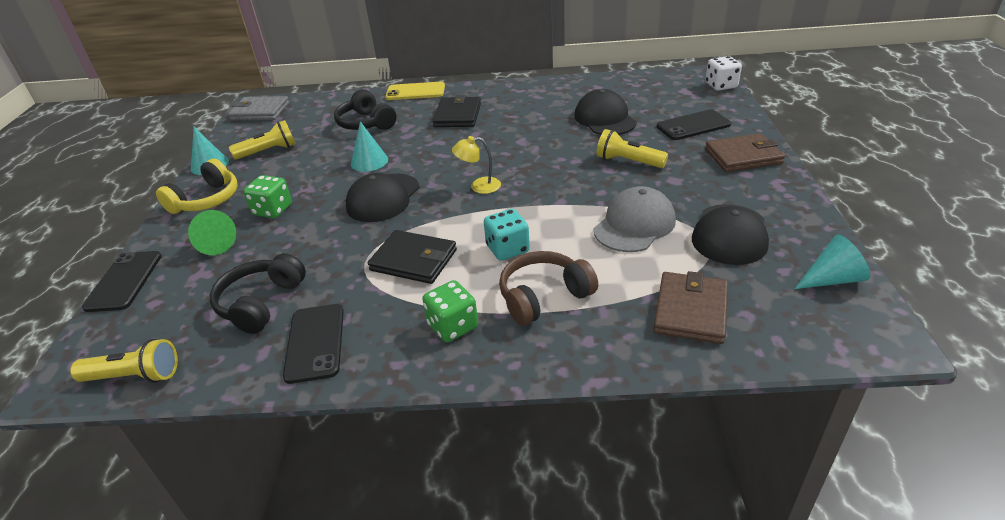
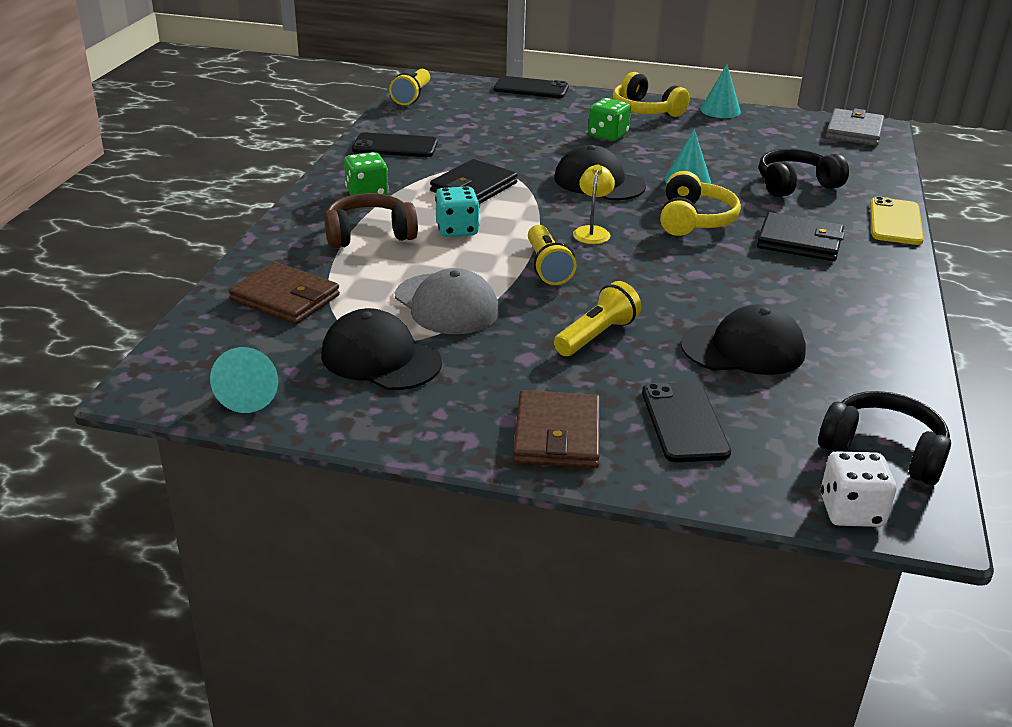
camera: 100 degrees right, 5 degrees down
(214, 244) = (563, 114): green cone -> none
(261, 303) = (461, 130): black headphones -> black headphones (883, 451)
(268, 151) = (740, 134): yellow flashlight -> yellow flashlight (547, 267)
(440, 151) = (694, 220): none -> yellow headphones
(544, 297) = (369, 235): brown headphones -> brown headphones turned 90 degrees counterclockwise

